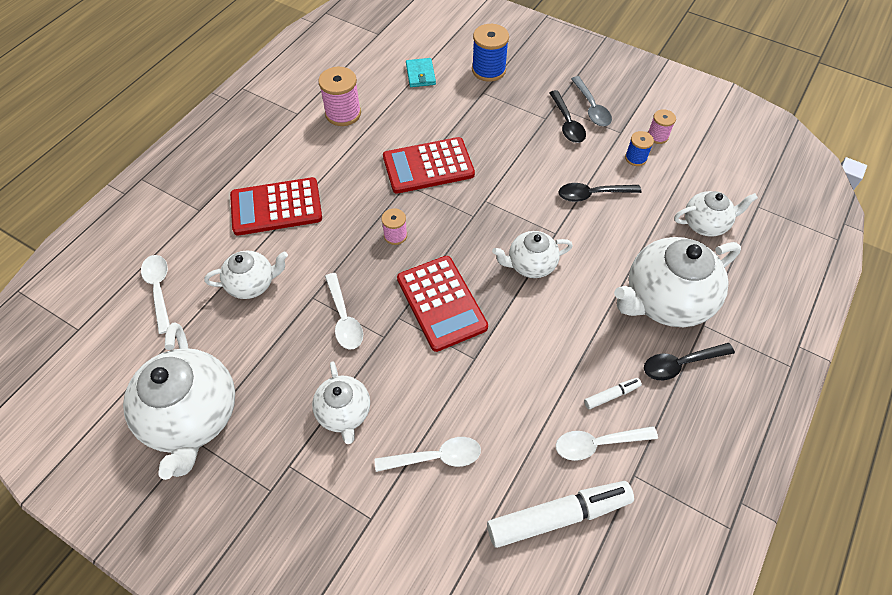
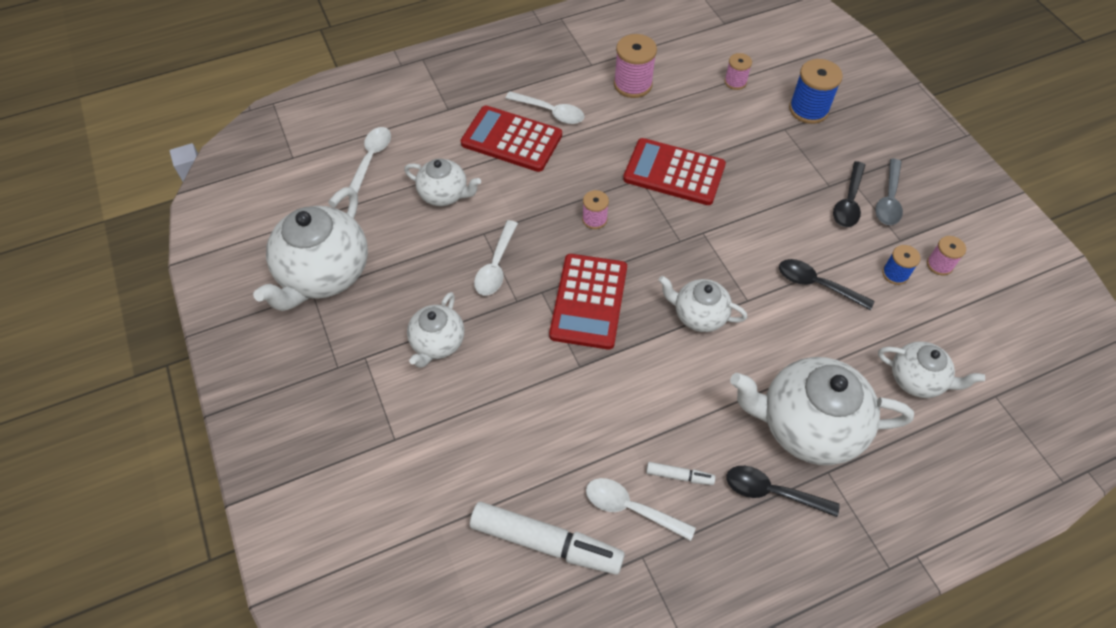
camera: 35 degrees right, 0 degrees up
(420, 74) = (735, 82): turquoise wallet -> pink spool
(436, 457) = (482, 426): white spoon -> white spoon (550, 112)

